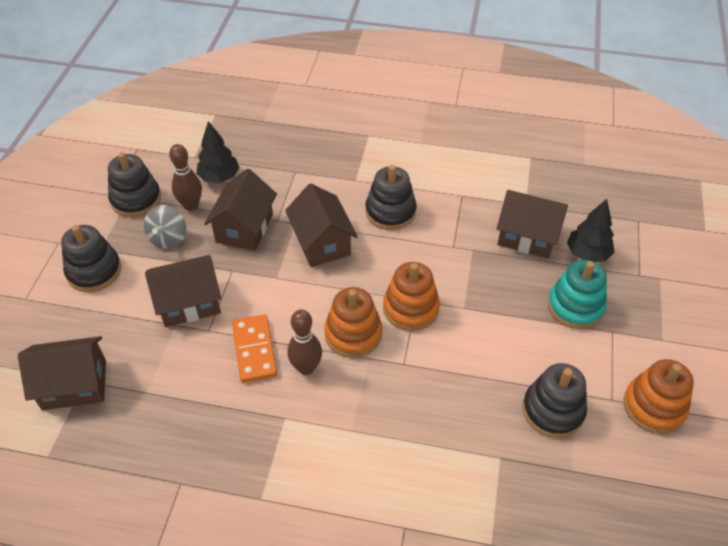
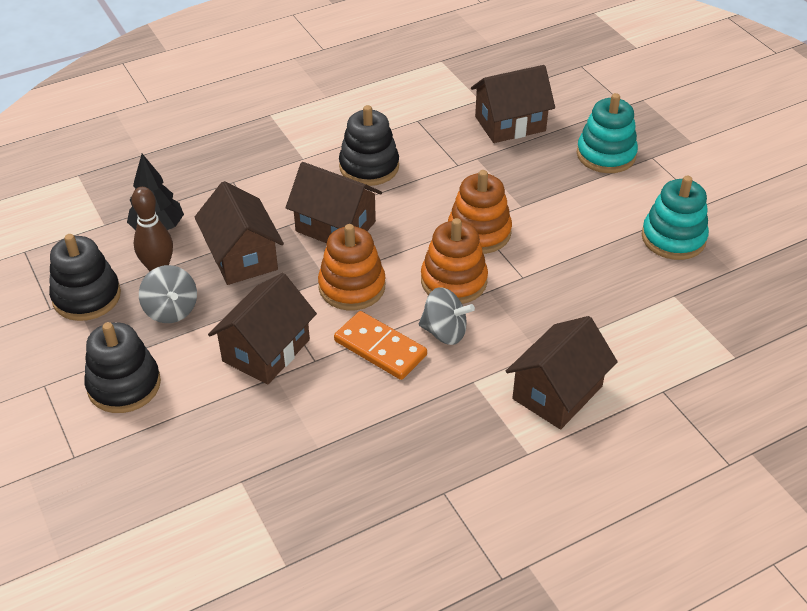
camera: 40 degrees left, 5 degrees down
(74, 385) = (235, 491): brown house -> brown house (557, 392)
(306, 368) = (444, 332): brown bowling pin -> grey spinning top
(553, 410) = (673, 238): black stacking toy -> turquoise stacking toy
(587, 254) = (571, 111): black tree -> none
(654, 406) = (737, 191): orange stacking toy -> orange stacking toy (352, 287)

